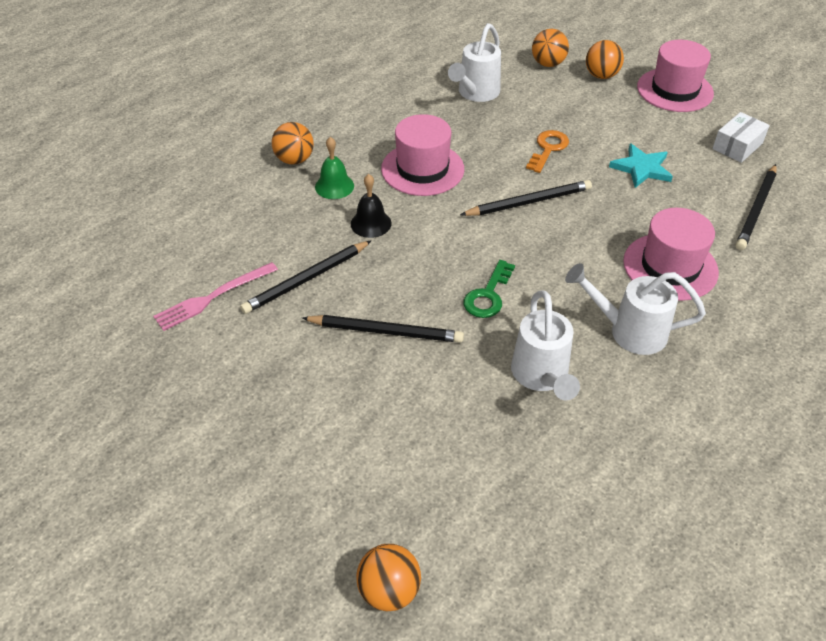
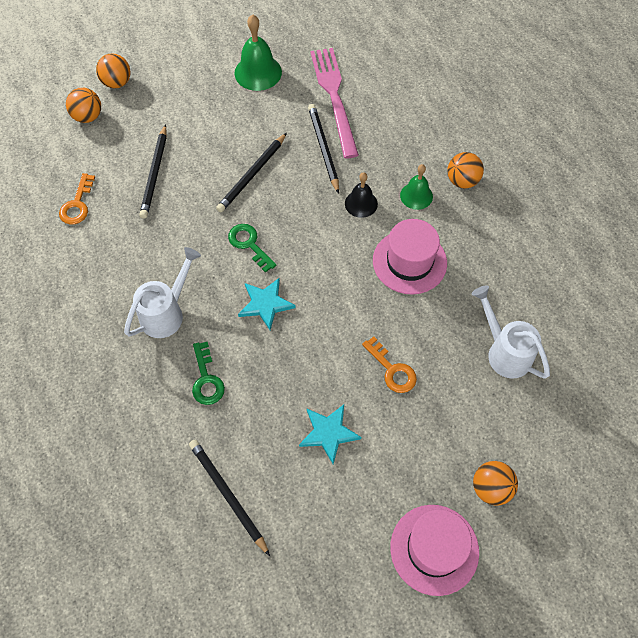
camera: 115 degrees right, 15 degrees up
(196, 396) = (258, 72): none -> green bell
(213, 297) = (334, 97): pink fork -> pink fork, size x1.57
(528, 202) = (331, 318): black pencil -> black pencil (155, 173)
(541, 376) = (165, 242): white watering can -> none
(548, 64) = (533, 446): orange ball -> orange ball (117, 83)
(551, 254) = (265, 304): none -> turquoise star
(556, 509) = (77, 204): none -> orange key
(670, 267) = (206, 379): pink hat -> green key
(737, 146) = (317, 546): white box -> none

